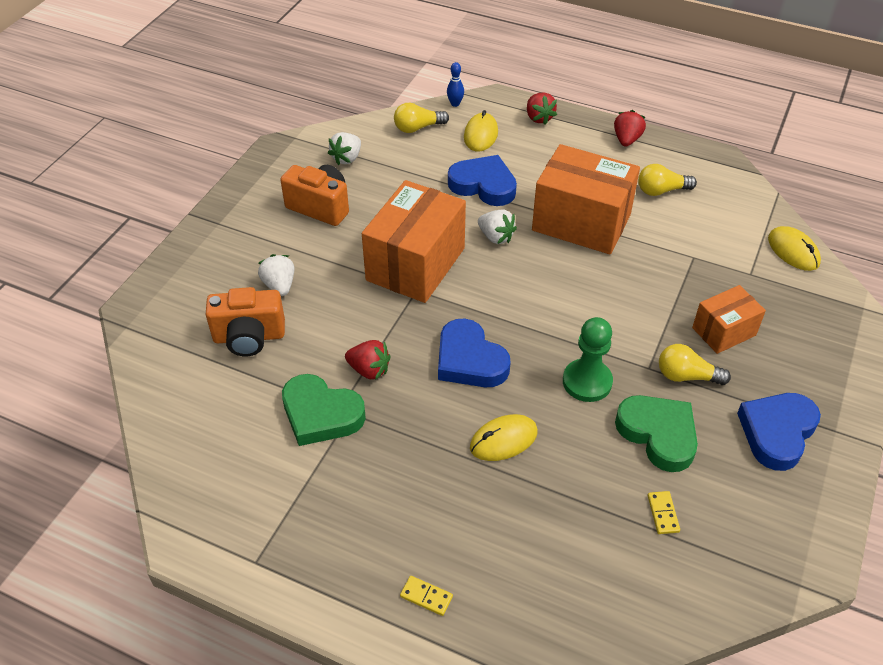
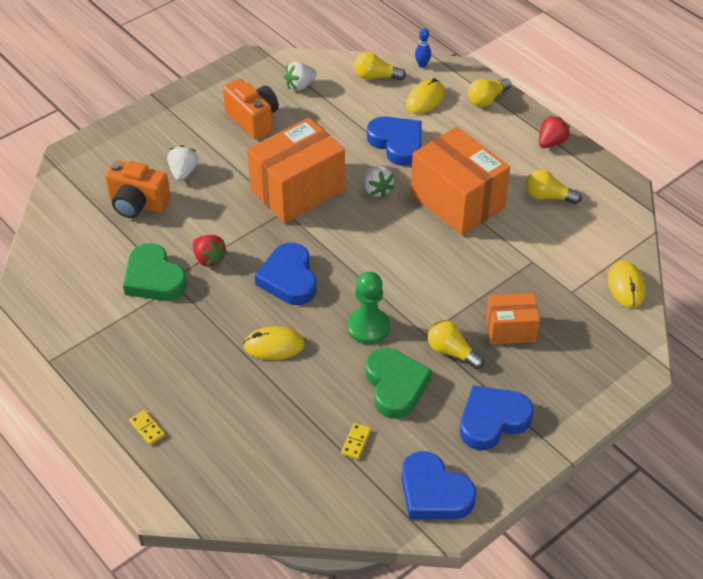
camera: 25 degrees right, 0 degrees up
(539, 118) = (487, 99): red strawberry -> yellow light bulb
(780, 536) = (434, 493): none -> blue heart

